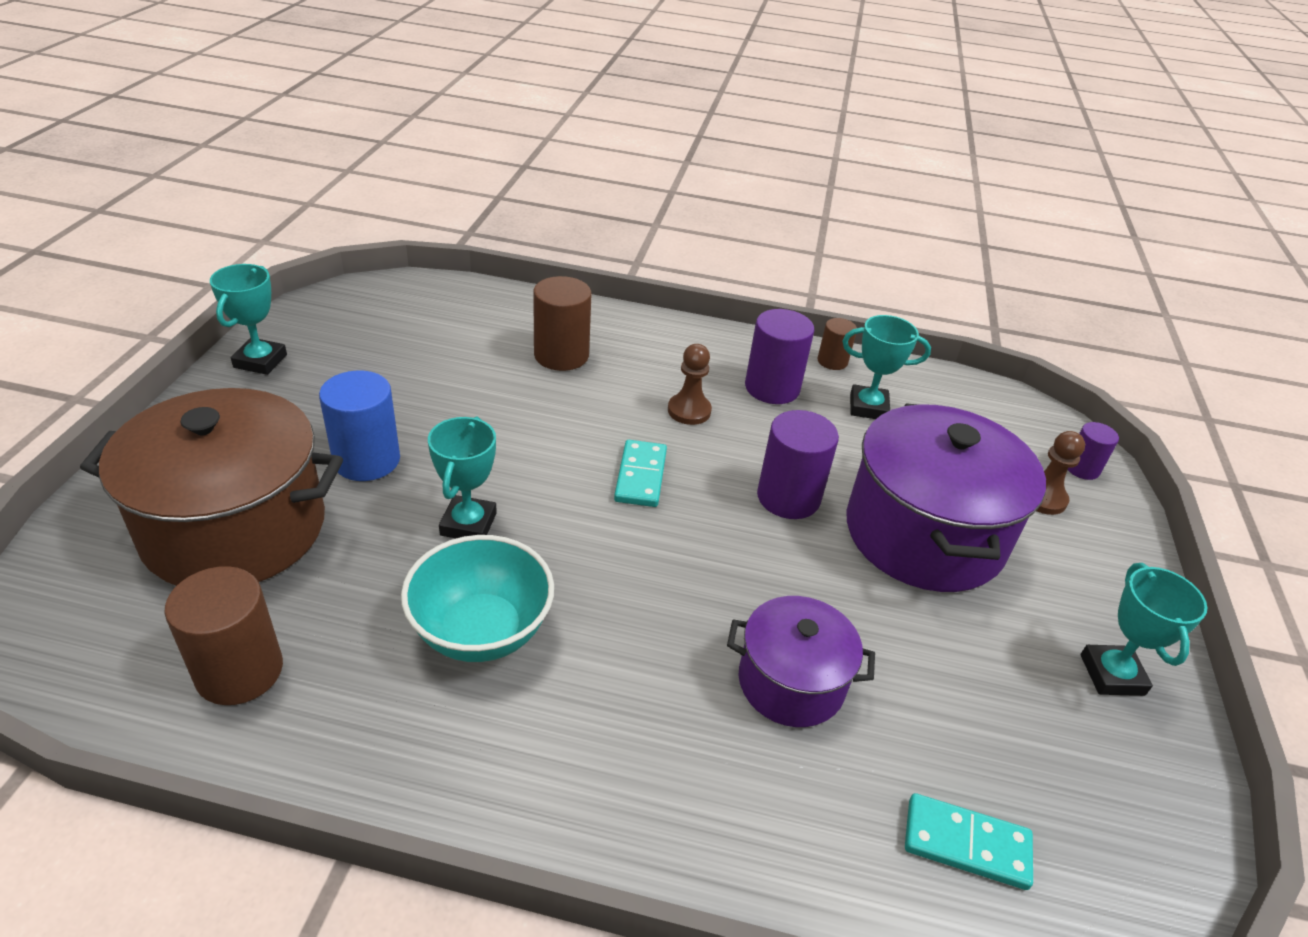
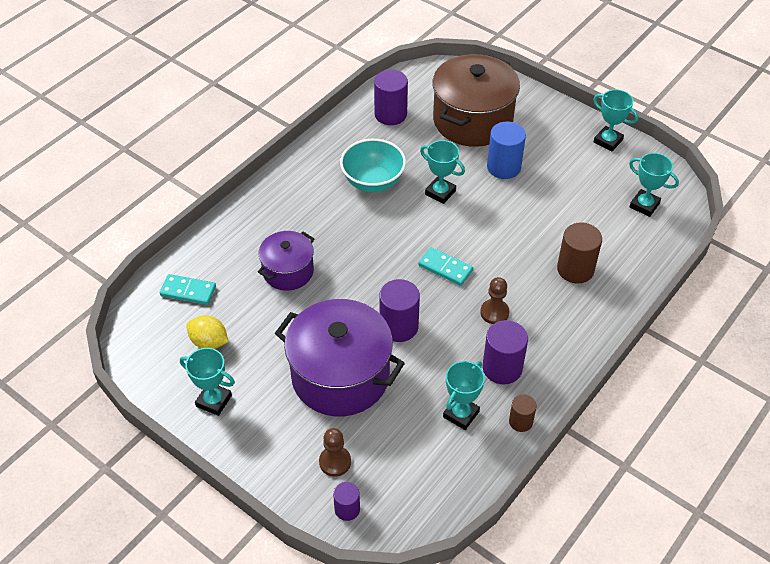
camera: 120 degrees right, 10 degrees up
(239, 671) = (390, 114): brown cylinder -> purple cylinder
(401, 315) = (644, 205): none -> turquoise trophy
(966, 844) = (188, 291): turquoise domino -> turquoise domino turned 60 degrees clockwise
(1030, 739) = (209, 342): none -> yellow lemon

